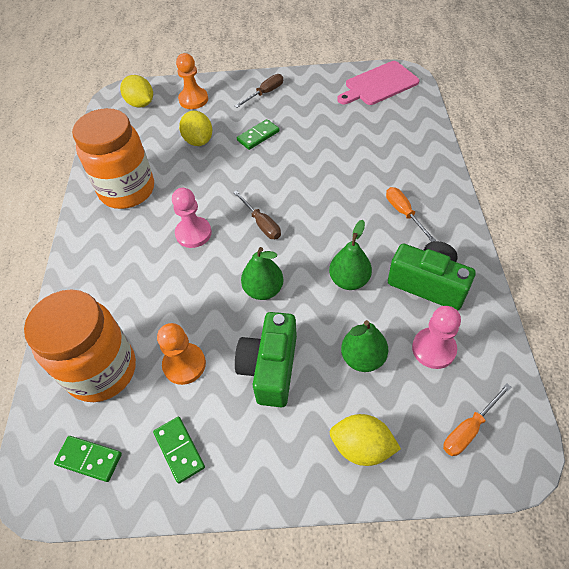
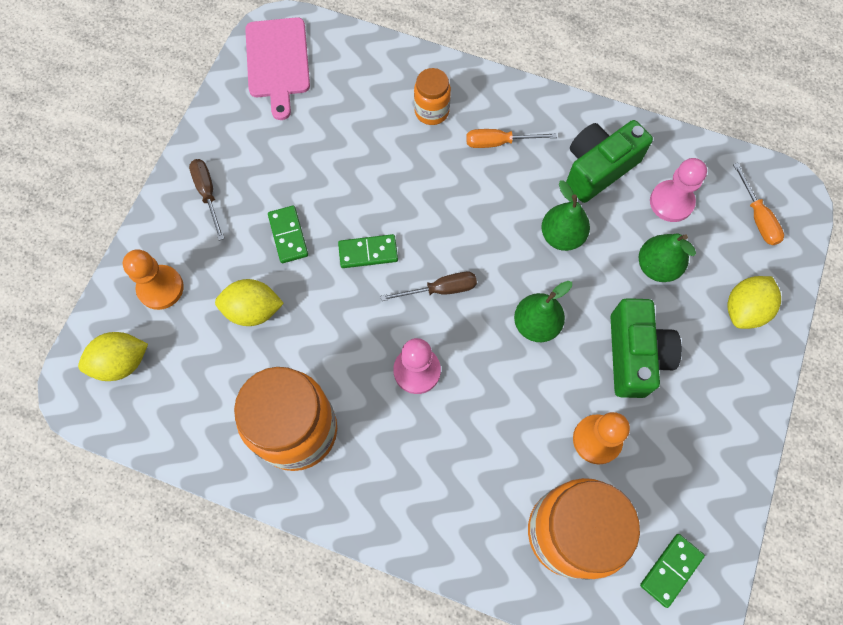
camera: 70 degrees left, 15 degrees up
(179, 450) = (692, 474): green domino -> green domino (368, 252)
(270, 368) = (634, 355): green camera -> green camera turned 120 degrees counterclockwise
(401, 168) = (431, 111): none -> orange jar

